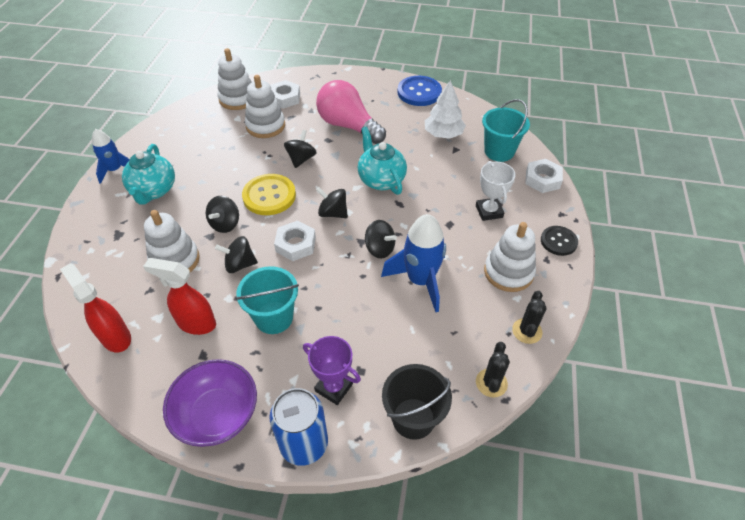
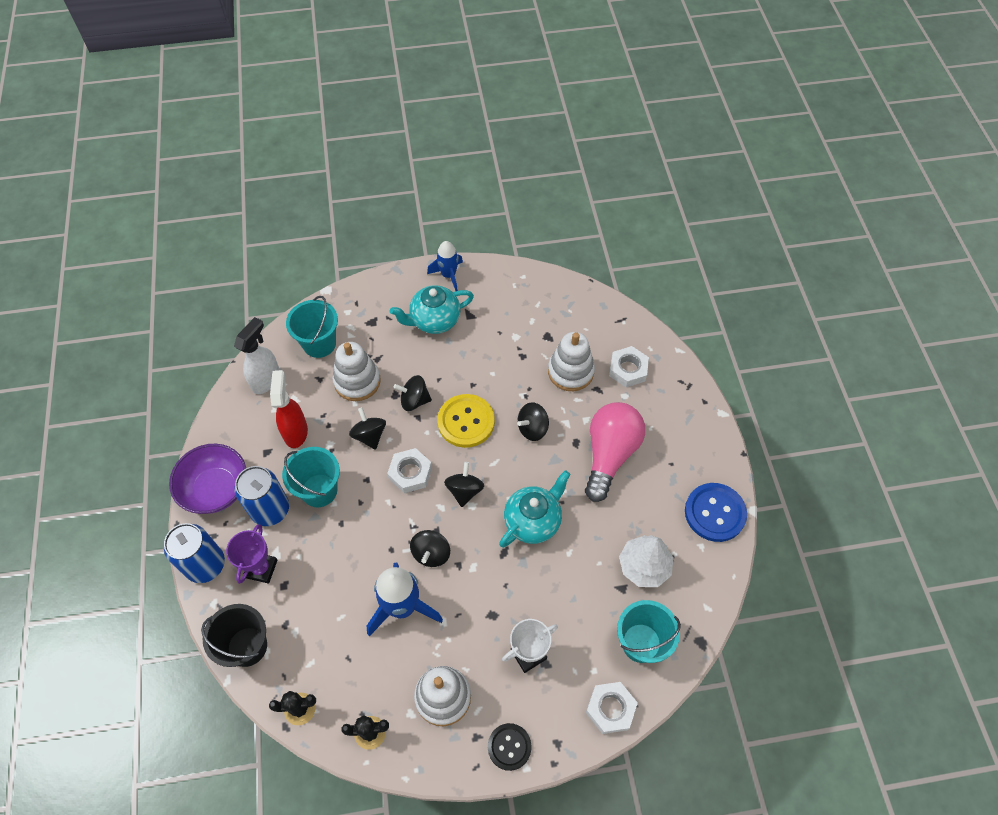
camera: 70 degrees right, 10 degrees up
(108, 281) = (319, 343): none -> turquoise bucket
(115, 337) = (266, 380): red spray bottle -> white spray bottle
(238, 99) = (603, 325): white stacking toy -> none
(271, 365) = (270, 509): none -> blue can
(301, 159) = (532, 428): black spinning top -> black spinning top turned 150 degrees clockwise

